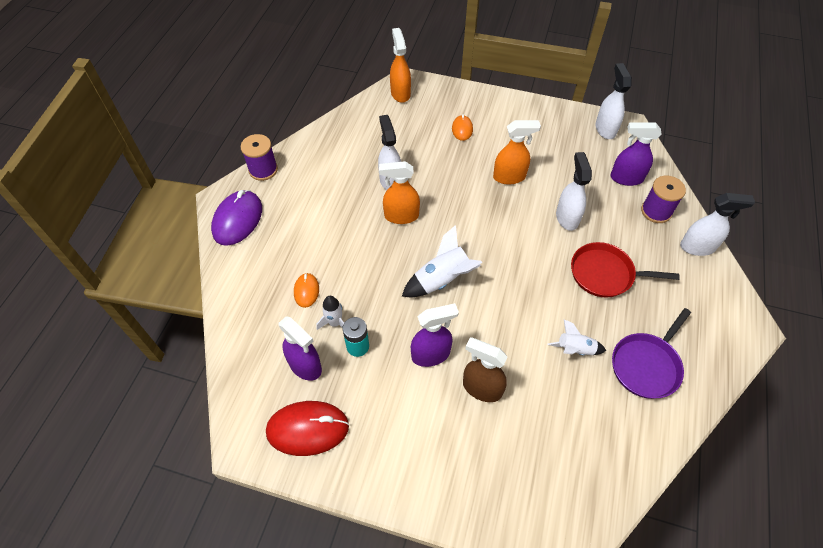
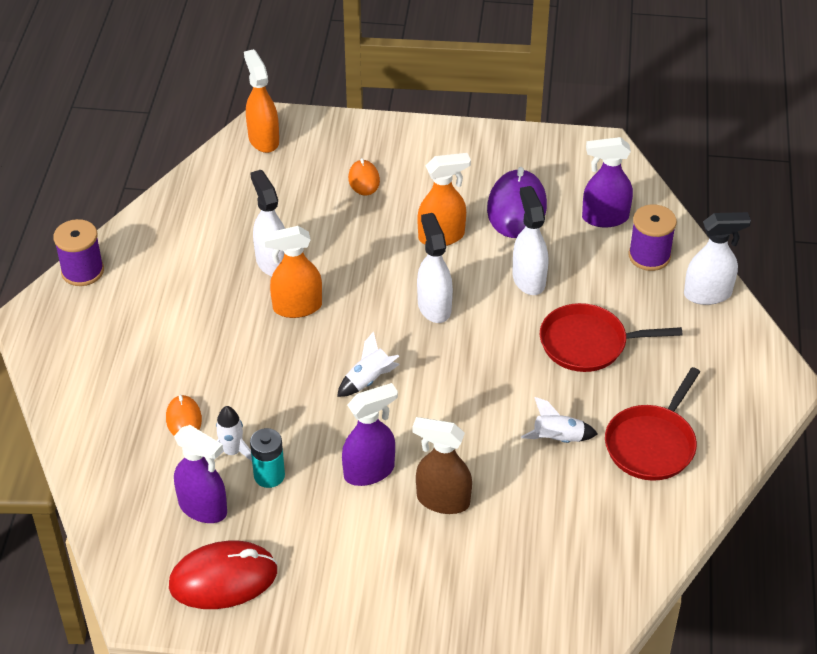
camera: 10 degrees left, 10 degrees down
(238, 220) = (62, 342): purple mouse -> purple mouse (517, 208)
(442, 279) = (368, 380): white rocket -> white rocket, size x0.62
(605, 129) = (569, 155): white spray bottle -> white spray bottle (434, 306)
(646, 365) = (652, 444): purple pan -> red pan

